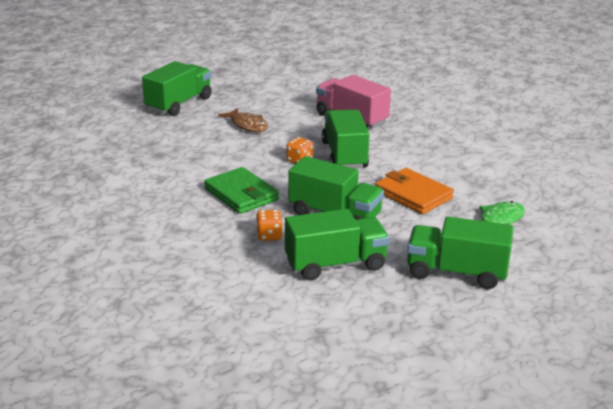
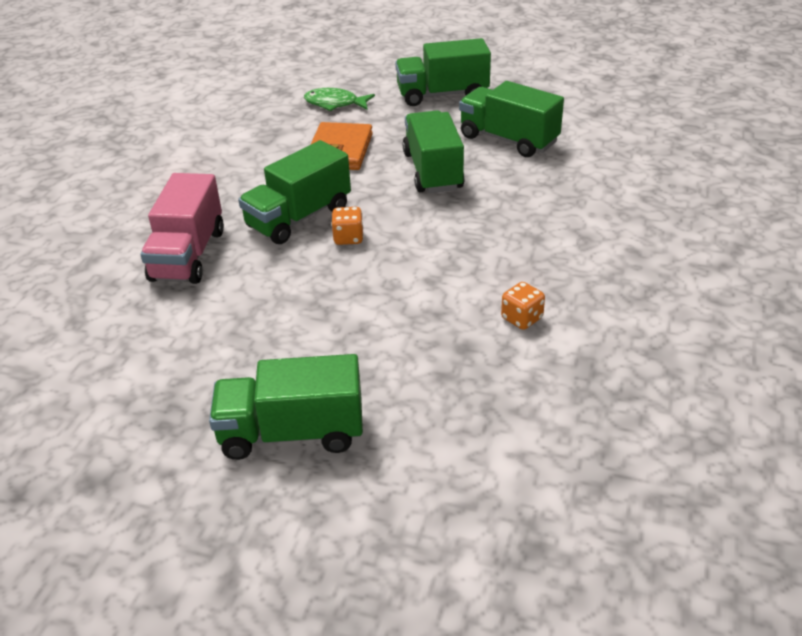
camera: 125 degrees left, 10 degrees up
(241, 194) = (469, 236): green wallet -> none
(247, 125) = (296, 323): brown fish -> none
(269, 236) = (516, 185): orange dice -> orange dice (522, 318)
(456, 273) = (442, 94): green truck -> green truck turned 105 degrees clockwise

